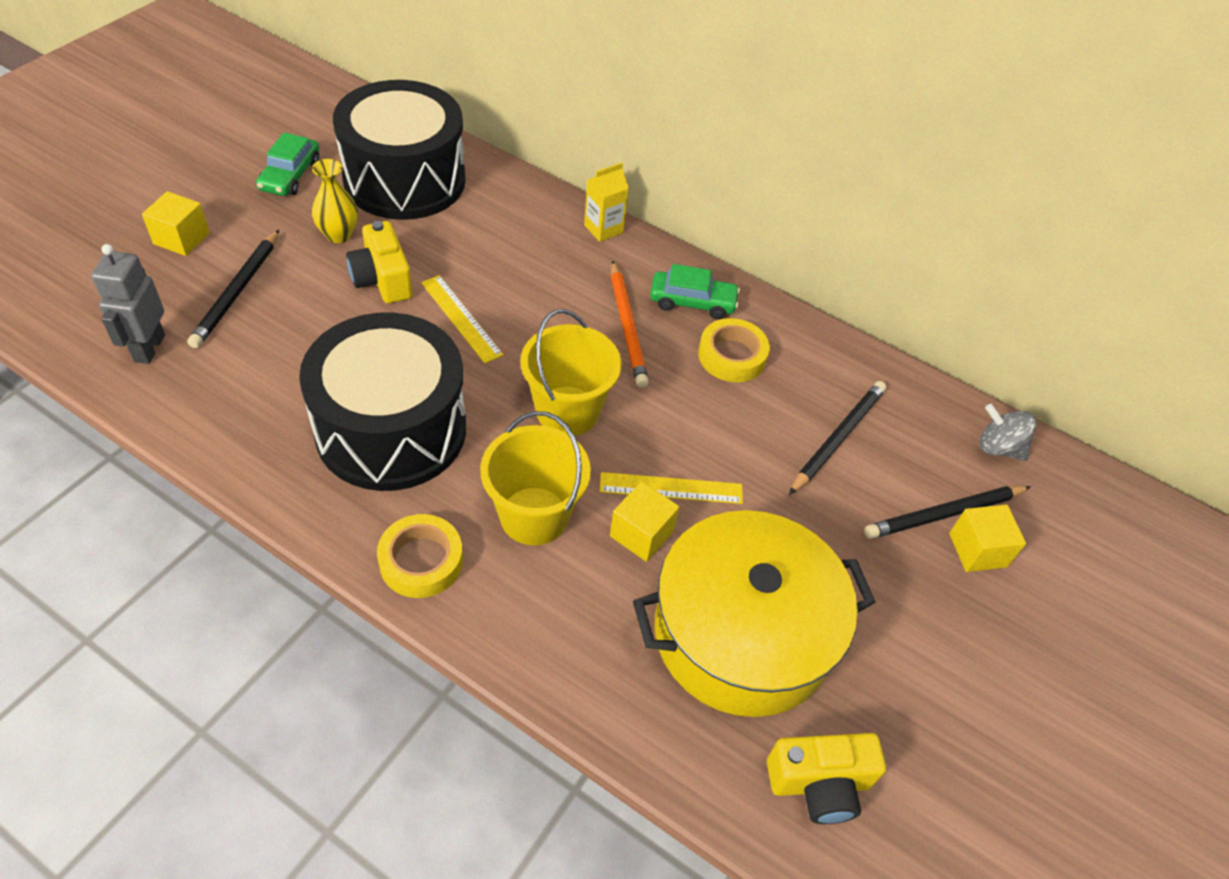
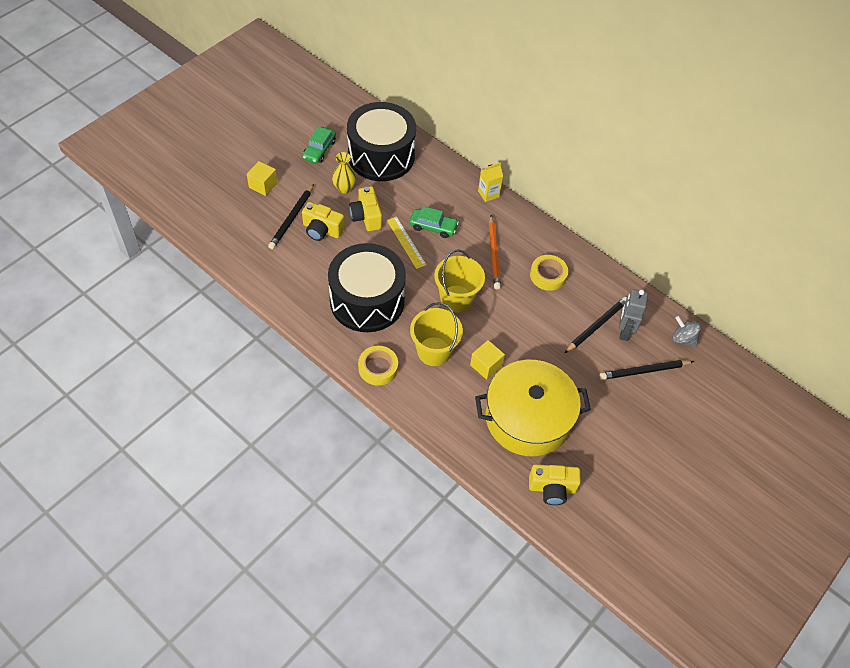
camera: 10 degrees right, 5 degrees up
(149, 348) = (249, 247): grey robot -> grey robot (624, 331)
(297, 307) = (322, 230): none -> yellow camera
(671, 488) = (504, 344): yellow ruler -> none
(692, 302) = (531, 242): green car -> green car (433, 227)
(977, 550) = (657, 391): yellow cube -> none

